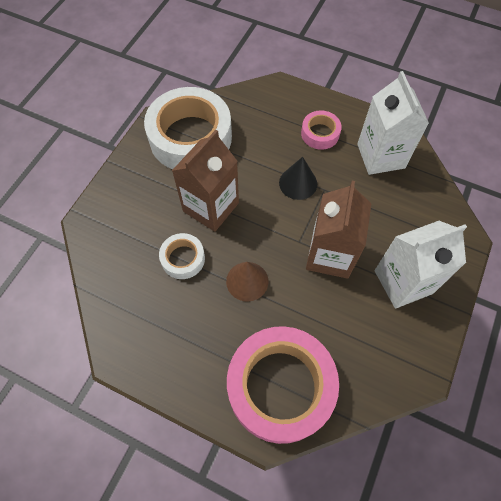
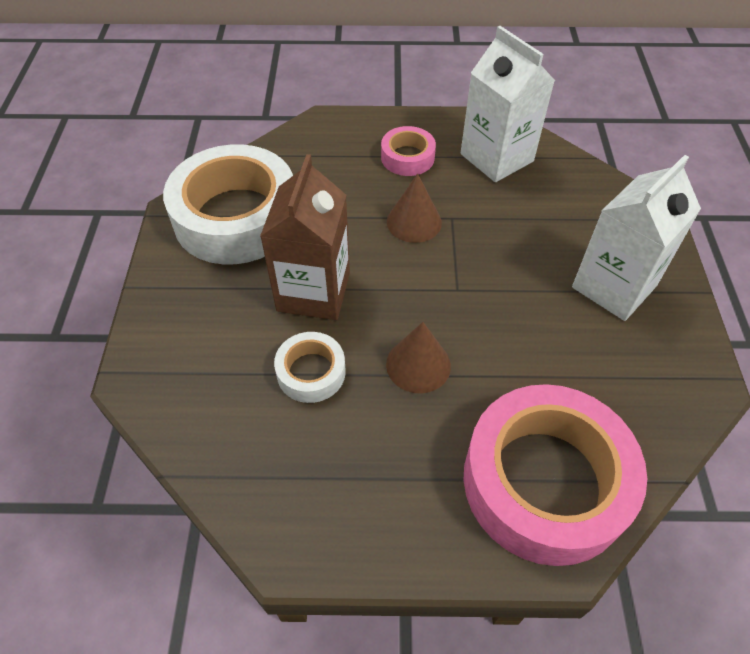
camera: 25 degrees left, 10 degrees down
(298, 183) = (414, 222): black cone -> brown cone
(330, 255) = (506, 290): brown carton -> none

